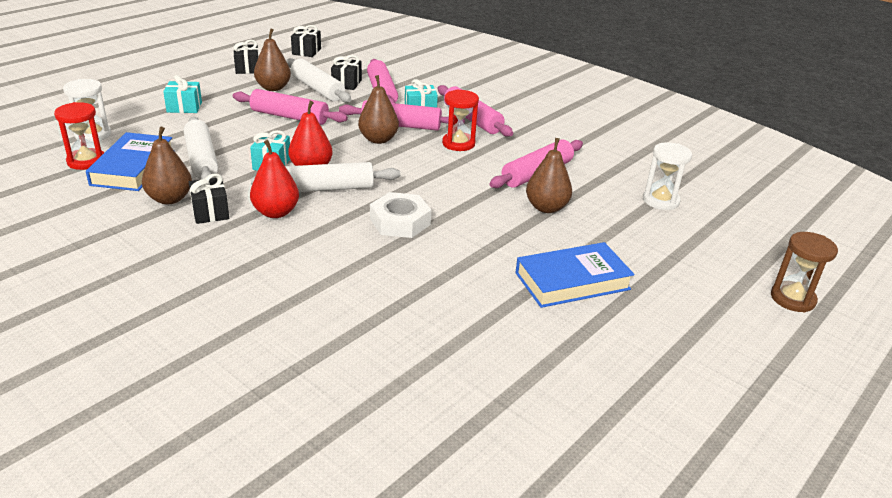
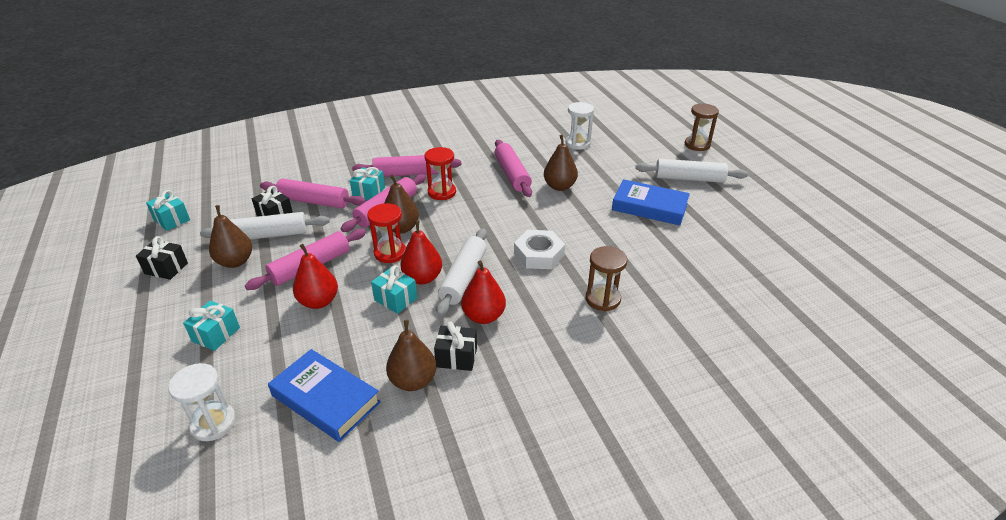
camera: 60 degrees left, 5 degrees up
(86, 161) = (278, 437): red hourglass -> red hourglass (390, 253)
(201, 159) = (349, 343): white rolling pin -> white rolling pin (689, 178)
(246, 133) = (319, 301): none -> red pear
(306, 51) = (172, 220): black gift -> turquoise gift
(352, 278) = (602, 299): none -> brown hourglass
(572, 281) = (649, 207): blue book -> blue book turned 75 degrees counterclockwise

